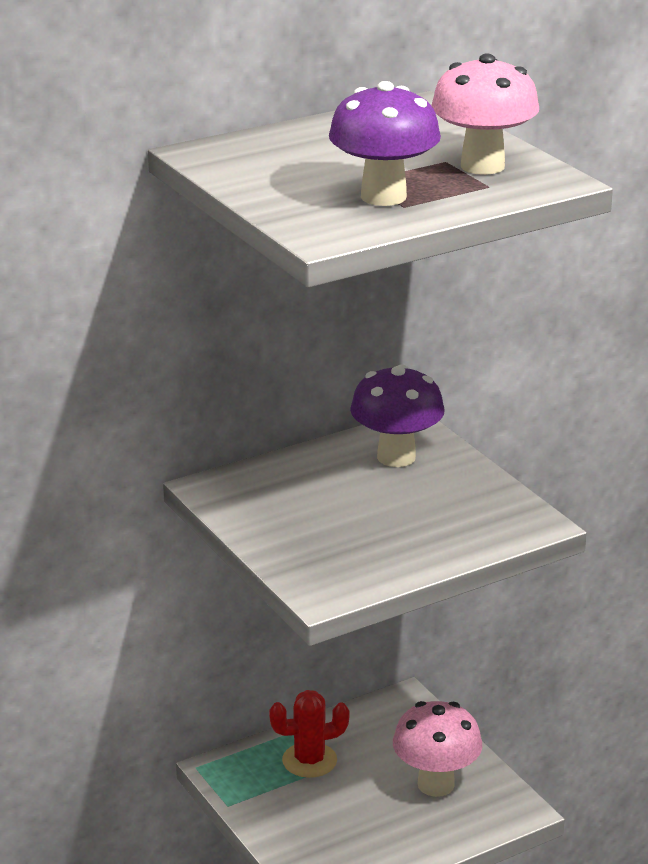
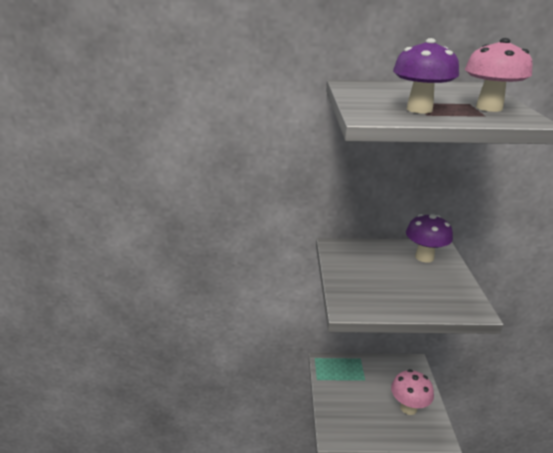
camera: 30 degrees right, 0 degrees up
(309, 760) = (360, 373): red cactus -> none

